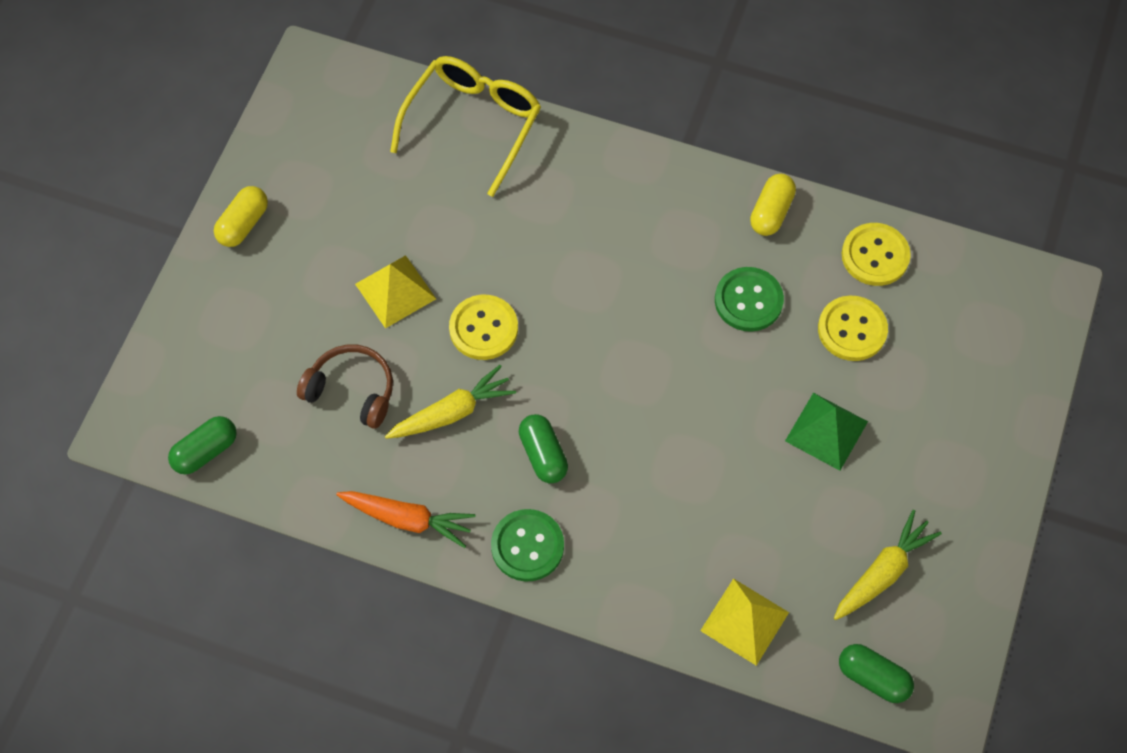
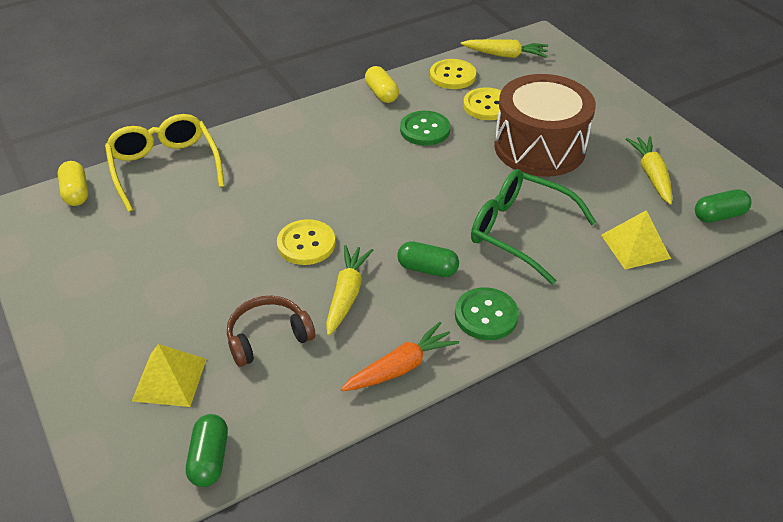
camera: 50 degrees left, 20 degrees down
(243, 224) = (67, 317): yellow capsule -> yellow capsule (76, 193)
(395, 291) = (225, 269): yellow pyramid -> yellow pyramid (170, 379)
(669, 499) = (519, 231): none -> green glasses
(826, 431) = (539, 147): green pyramid -> brown drum
(973, 279) = (505, 55): none -> yellow carrot

